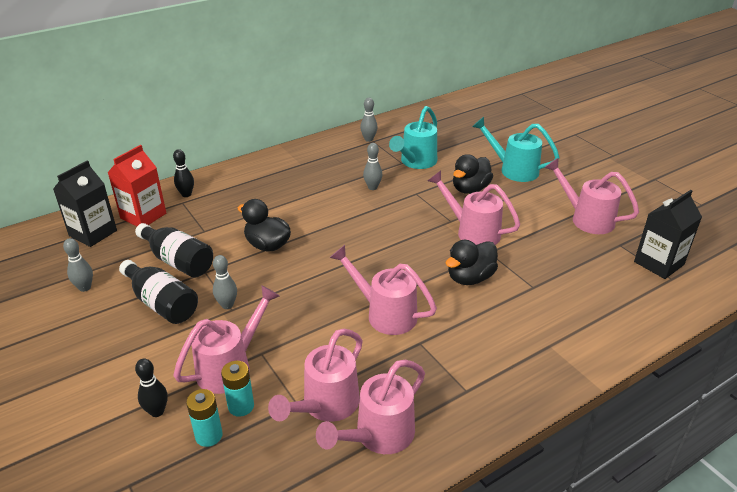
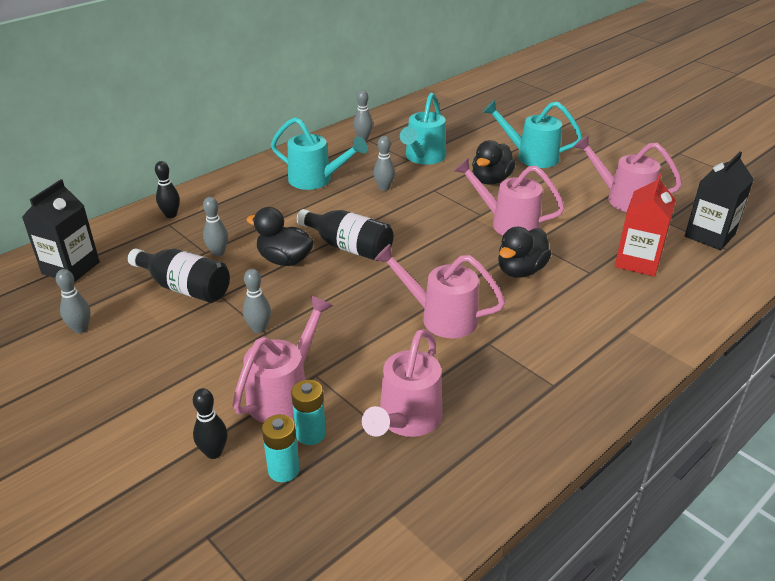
camera: 10 degrees left, 0 degrees up
(143, 216) = (126, 243): red carton -> red carton (637, 261)
(161, 303) = (180, 335): black bottle -> black bottle (349, 247)
(214, 232) = (218, 253): none -> grey bowling pin
(316, 174) = (316, 180): none -> turquoise watering can
(379, 435) = (475, 443): pink watering can -> none

